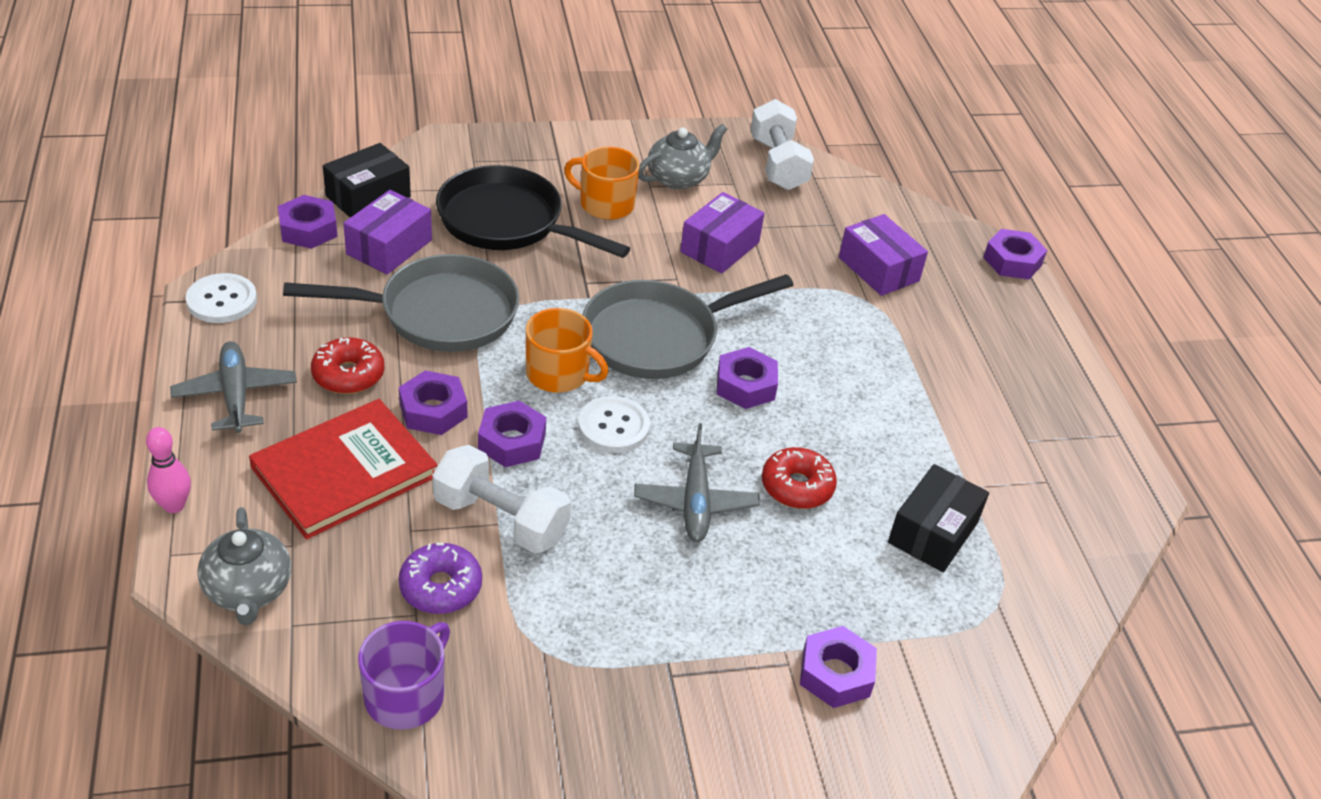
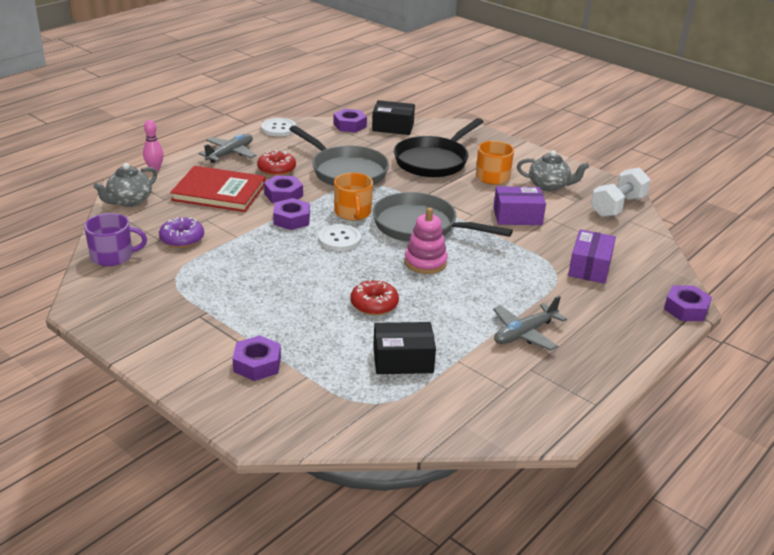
camera: 55 degrees right, 10 degrees down
(389, 247) = (369, 144): purple box -> none
(500, 519) = (240, 236): white dumbbell -> none
(508, 222) = (434, 161): black pan -> black pan turned 135 degrees counterclockwise
(695, 502) = (321, 279): grey plane -> grey plane (524, 333)
(745, 385) = (425, 262): purple nut -> pink stacking toy

